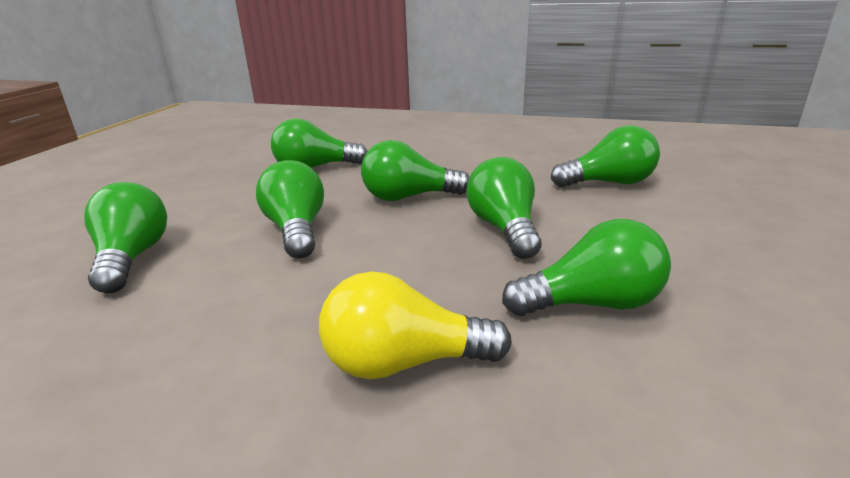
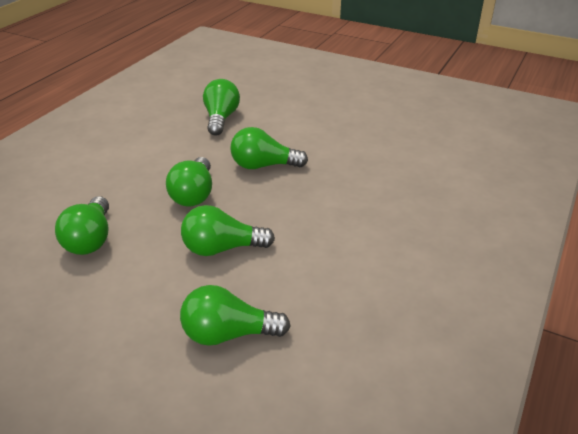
camera: 80 degrees left, 10 degrees up
(404, 362) = (377, 214): yellow light bulb -> none
(591, 303) = (346, 158): green light bulb -> none

